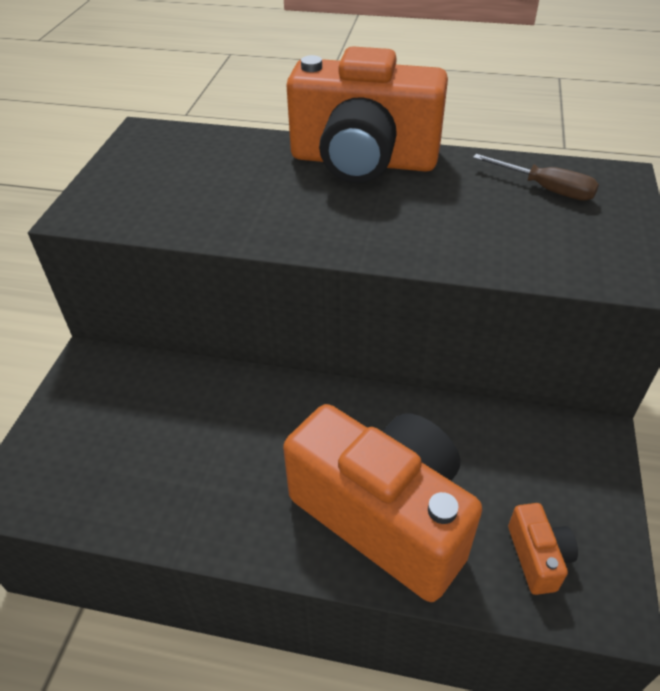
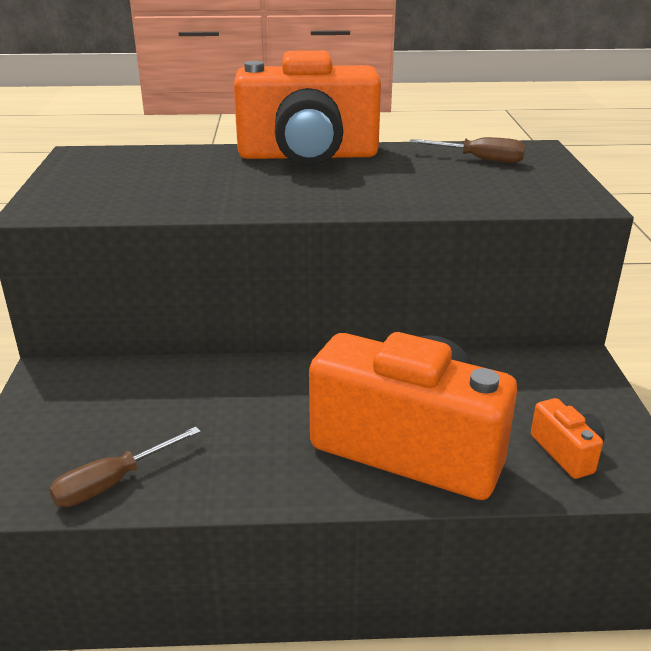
camera: 15 degrees left, 15 degrees down
(107, 502) = (113, 482): none -> brown screwdriver

